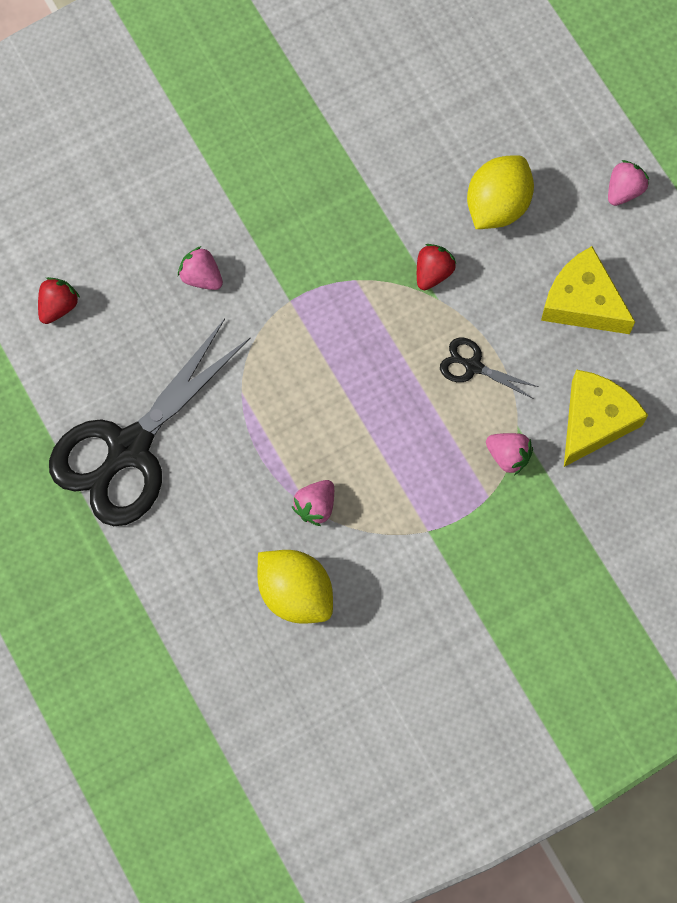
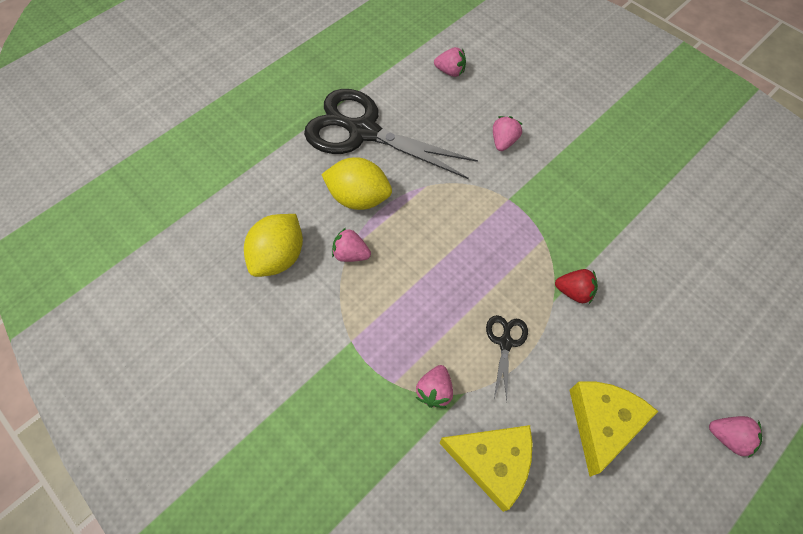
camera: 75 degrees right, 10 degrees down
(58, 306) = (450, 71): red strawberry -> pink strawberry
(497, 205) = (657, 328): yellow lemon -> yellow lemon (359, 198)

